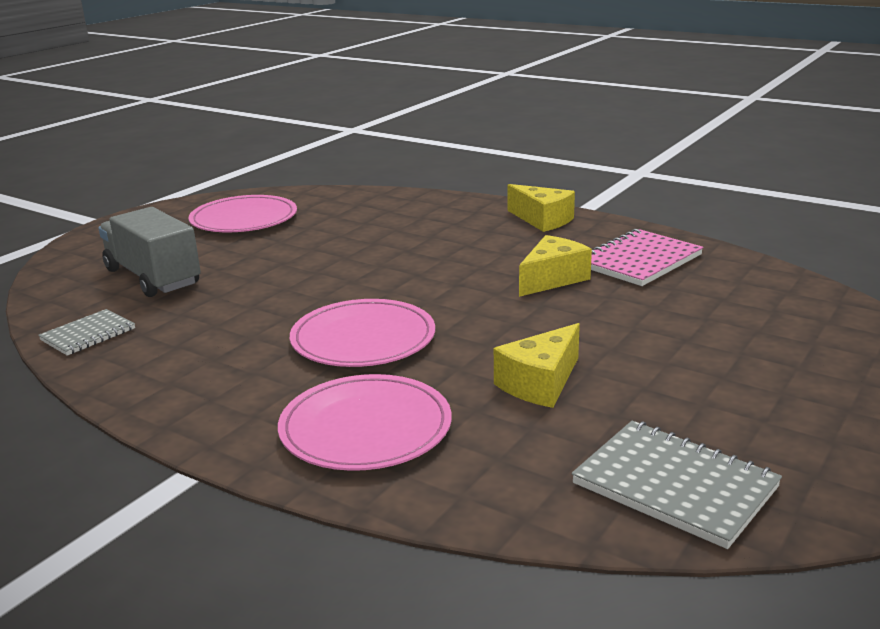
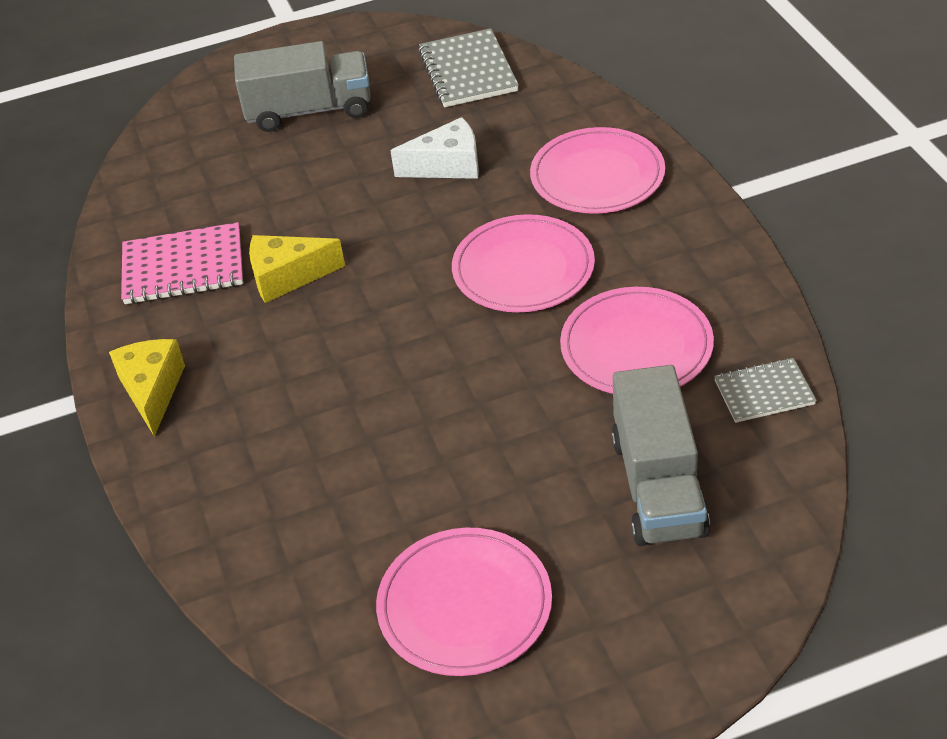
camera: 140 degrees left, 20 degrees up
(216, 327) = (636, 346): none -> pink plate
(540, 383) = (448, 165): yellow cheese -> white cheese
(767, 378) = (309, 111): none -> grey truck

